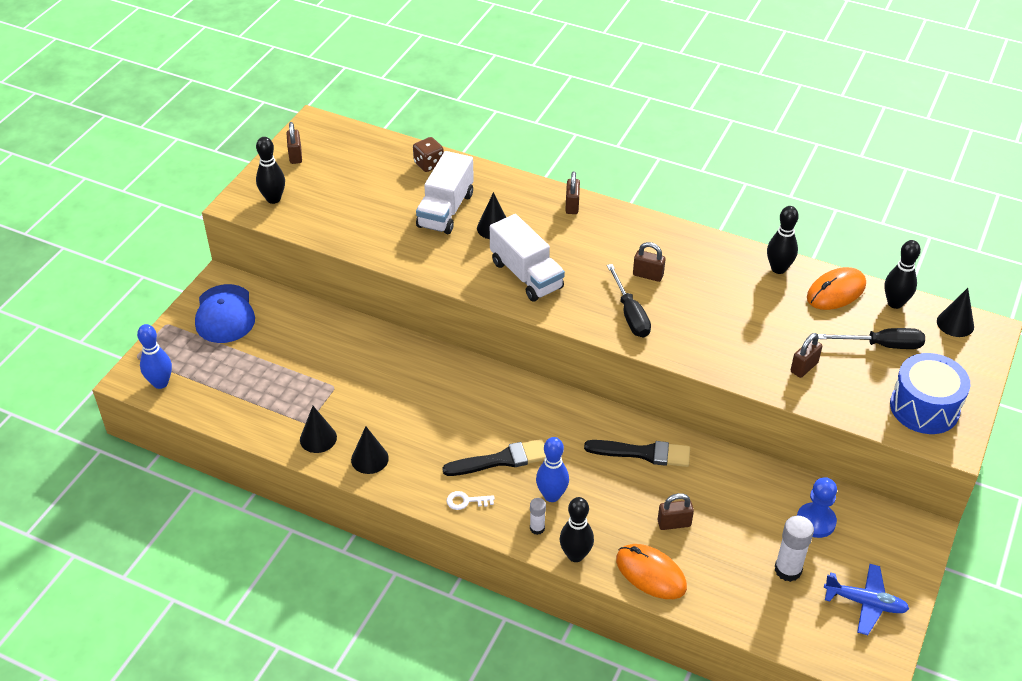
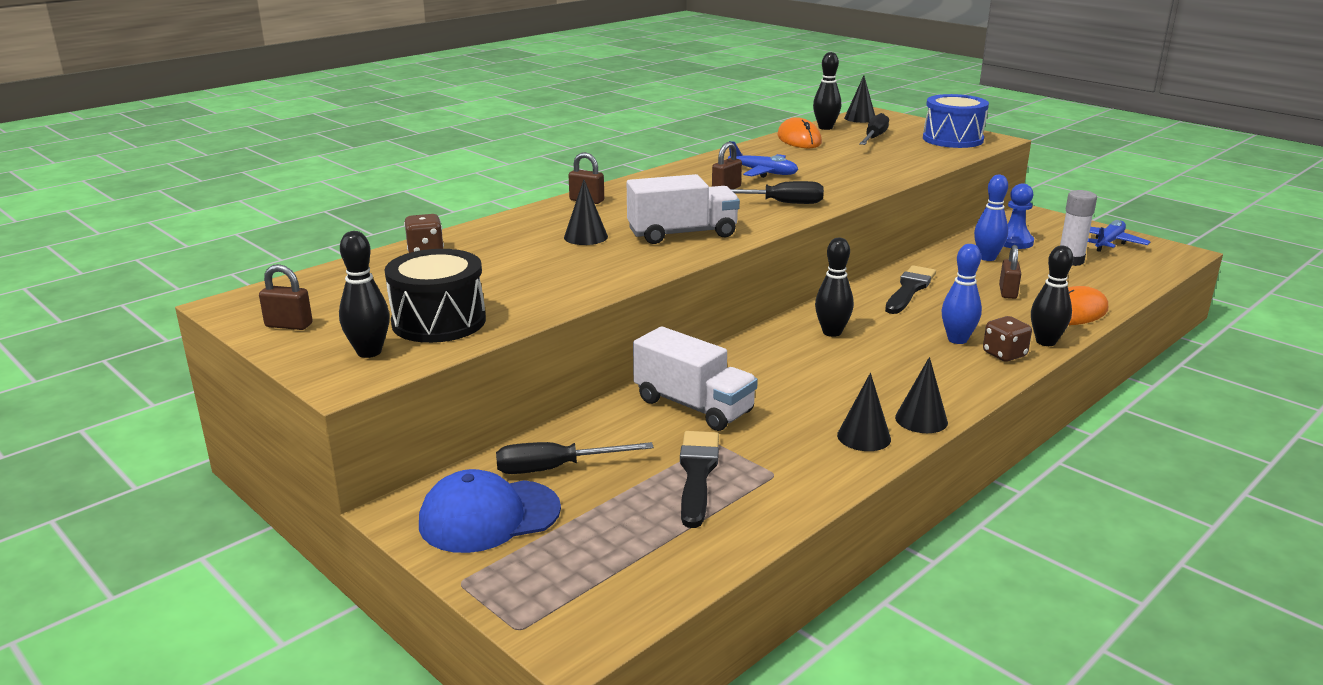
camera: 70 degrees left, 20 degrees down
(160, 383) = (607, 606): blue bowling pin -> blue bowling pin (987, 258)
(225, 314) = (489, 516): blue cap -> blue cap turned 150 degrees clockwise
(280, 324) = (555, 468): none -> black screwdriver
(318, 438) = (810, 469): black cone -> black cone (921, 419)
(323, 210) = (439, 322): none -> black drum
(445, 210) = (526, 254): white truck -> white truck (693, 406)
(466, 501) = (955, 386): white key -> none
(501, 460) = (894, 357): black brush -> black brush (697, 474)
(537, 528) = (1004, 354): white glue stick -> brown dice
(709, 288) = (763, 172): none -> blue plane
(778, 269) = (755, 149): black bowling pin -> black bowling pin (832, 332)
(804, 367) = (889, 161): brown padlock -> none

